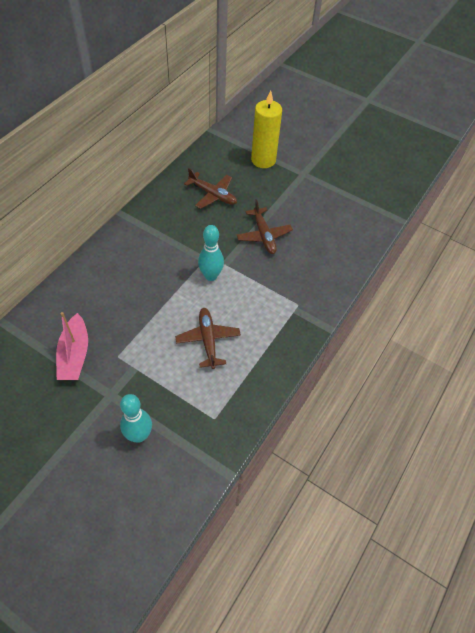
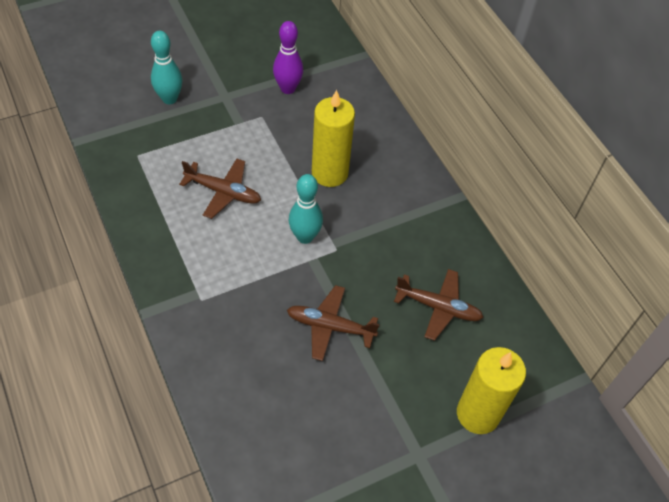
camera: 120 degrees right, 0 degrees up
(75, 355) = (288, 88): pink boat -> purple bowling pin
(147, 287) = (329, 173): none -> yellow candle
(213, 195) = (438, 307): brown plane -> brown plane turned 135 degrees counterclockwise

